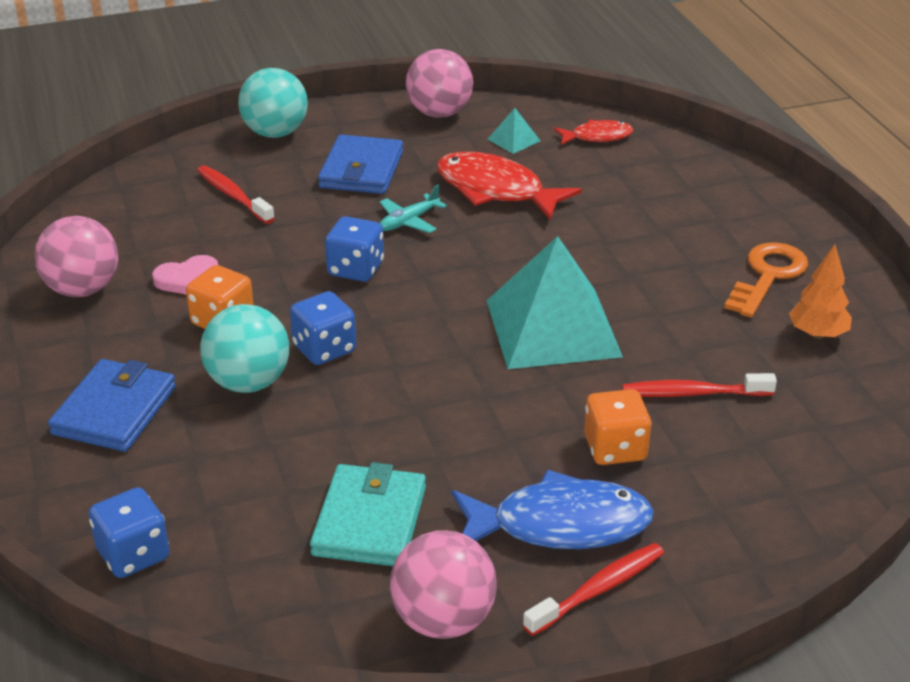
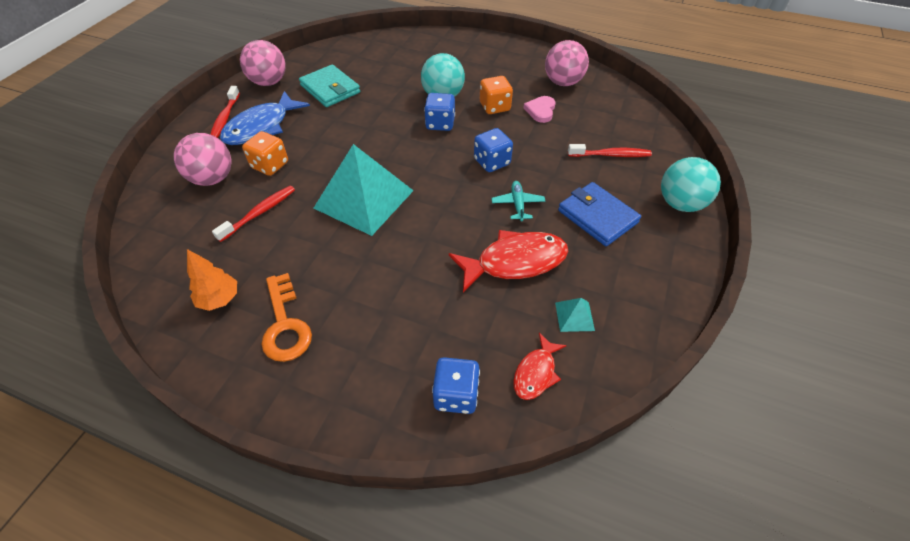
camera: 130 degrees right, 15 degrees up
(114, 410) = (465, 63): blue wallet -> none
(133, 554) = (385, 43): blue dice -> blue dice (456, 395)
(439, 113) = (651, 300): pink ball -> pink ball (213, 179)

